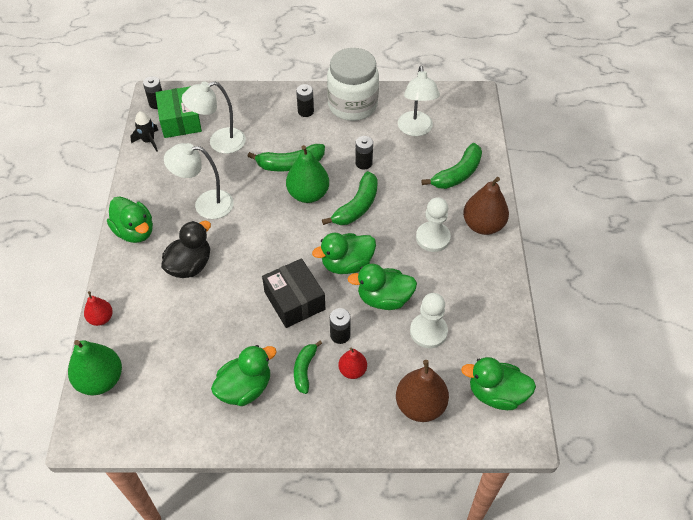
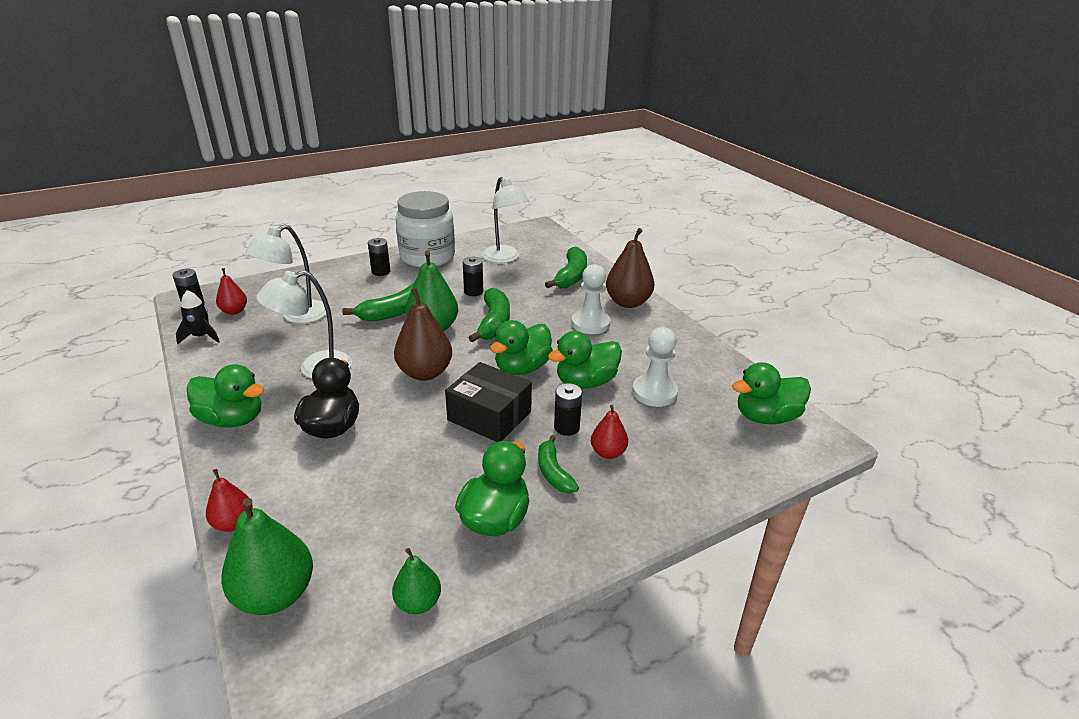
camera: 30 degrees left, 20 degrees down
(169, 423) = (418, 602): none -> green pear
(180, 121) = (234, 311): green box -> red pear
(420, 405) = (706, 455): brown pear -> brown pear (425, 373)

